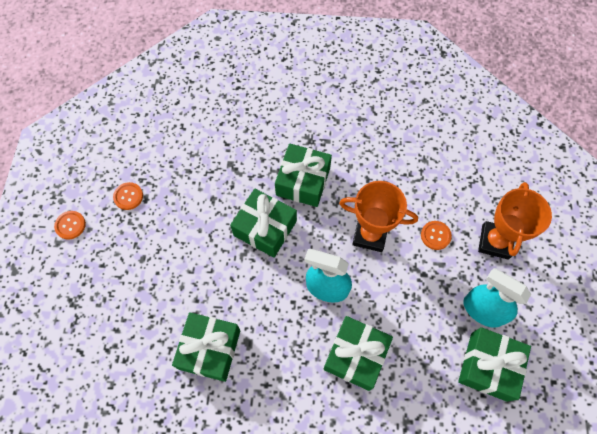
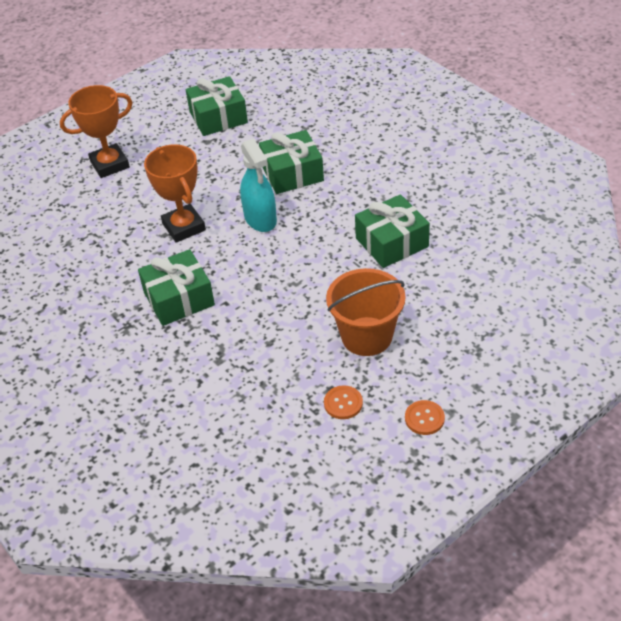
camera: 130 degrees left, 20 degrees down
(155, 253) = (366, 336): none -> orange bucket
(265, 228) = (254, 288): green gift -> none
(435, 235) = (141, 194): orange button -> none
(483, 310) = (178, 140): turquoise spray bottle -> none

